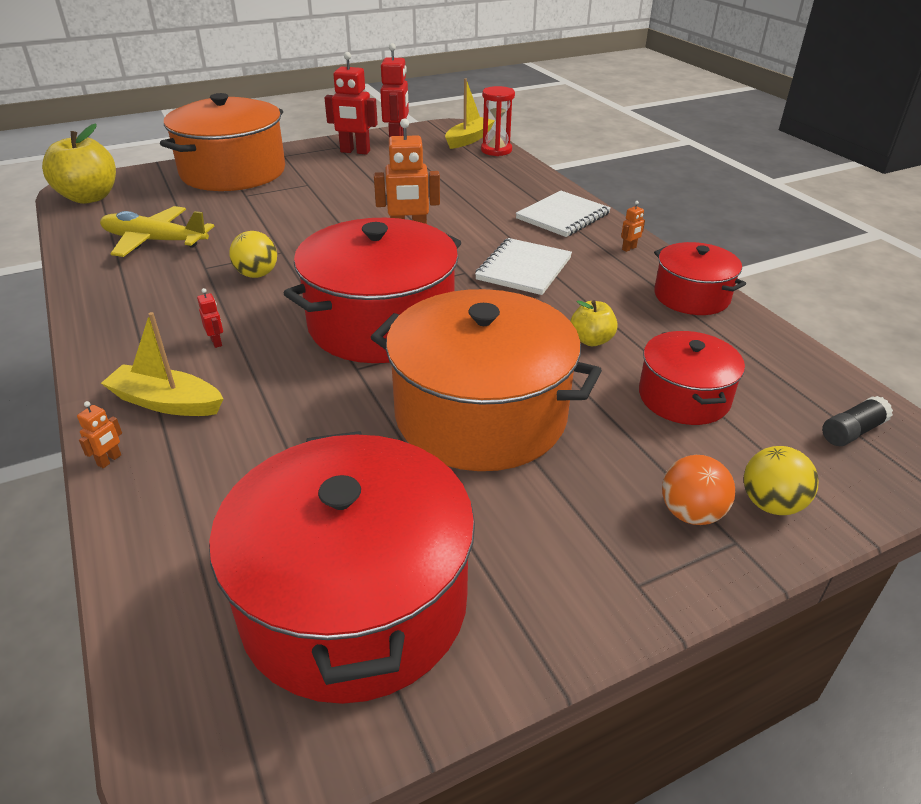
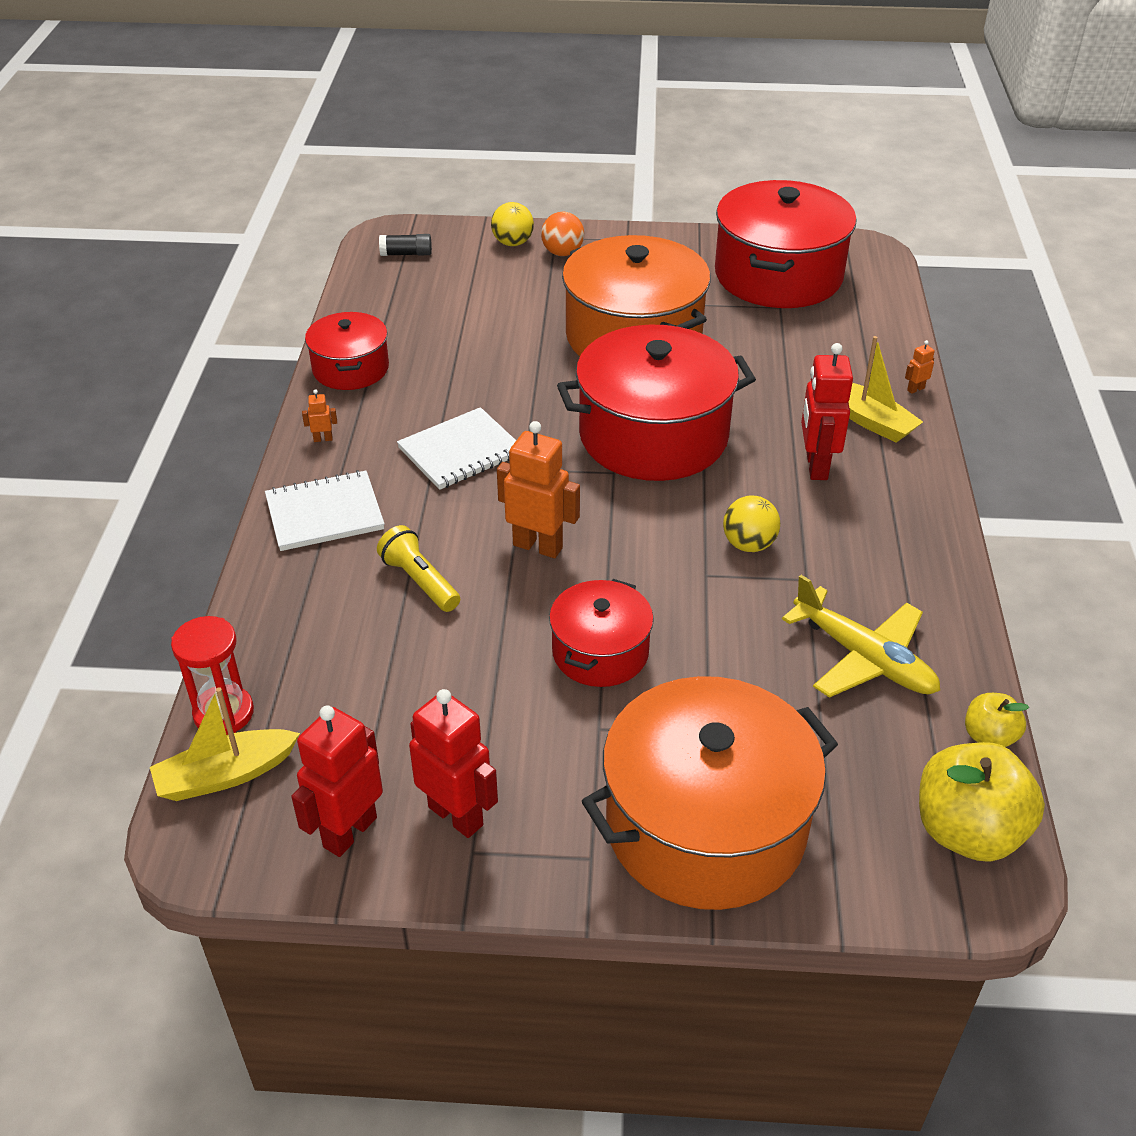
camera: 150 degrees left, 5 degrees up
(216, 342) = (816, 466): red robot -> red robot, size x2.34
(464, 205) = (419, 581): none -> yellow flashlight
(591, 340) = (490, 360): yellow apple -> yellow apple (989, 737)
(683, 397) = (479, 302): red pot -> red pot (600, 652)

